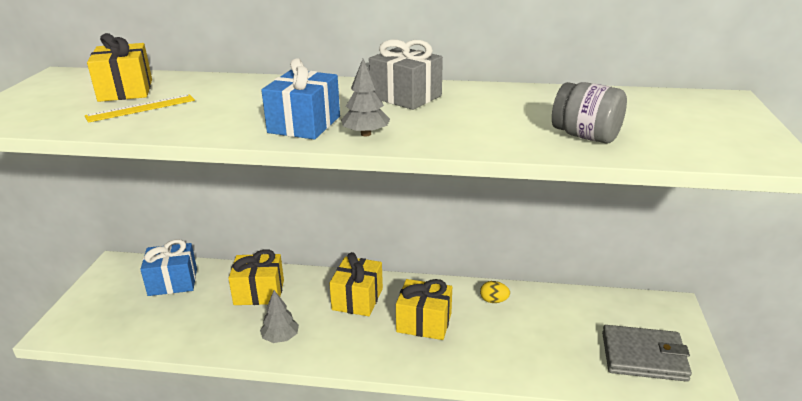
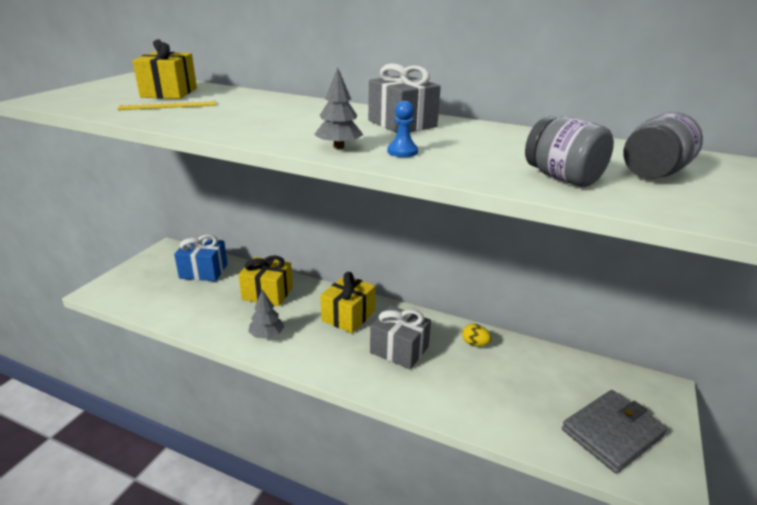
camera: 15 degrees right, 0 degrees up
(304, 124) = (290, 133): blue gift -> none
(424, 322) = (399, 349): yellow gift -> grey gift
(430, 130) = (402, 152): none -> blue pawn
(643, 356) = (612, 433): grey wallet -> grey wallet turned 60 degrees counterclockwise
(654, 119) = (653, 173): none -> grey jar

